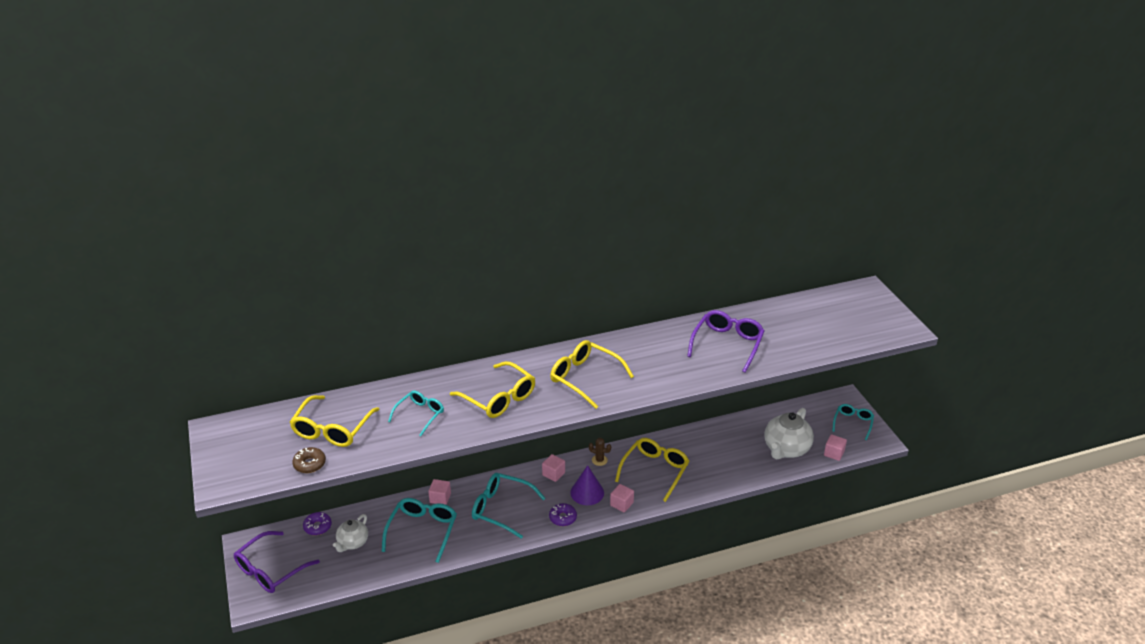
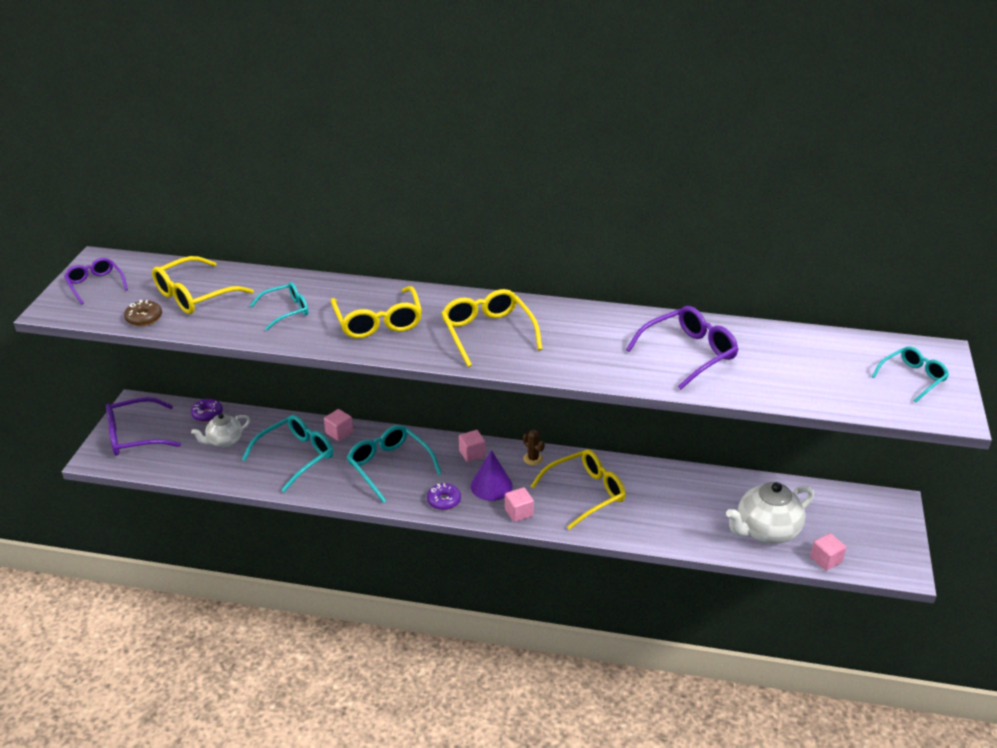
camera: 30 degrees right, 0 degrees up
(235, 451) = (95, 285): none -> purple glasses
(853, 423) = (881, 535): turquoise glasses -> turquoise glasses (912, 378)

